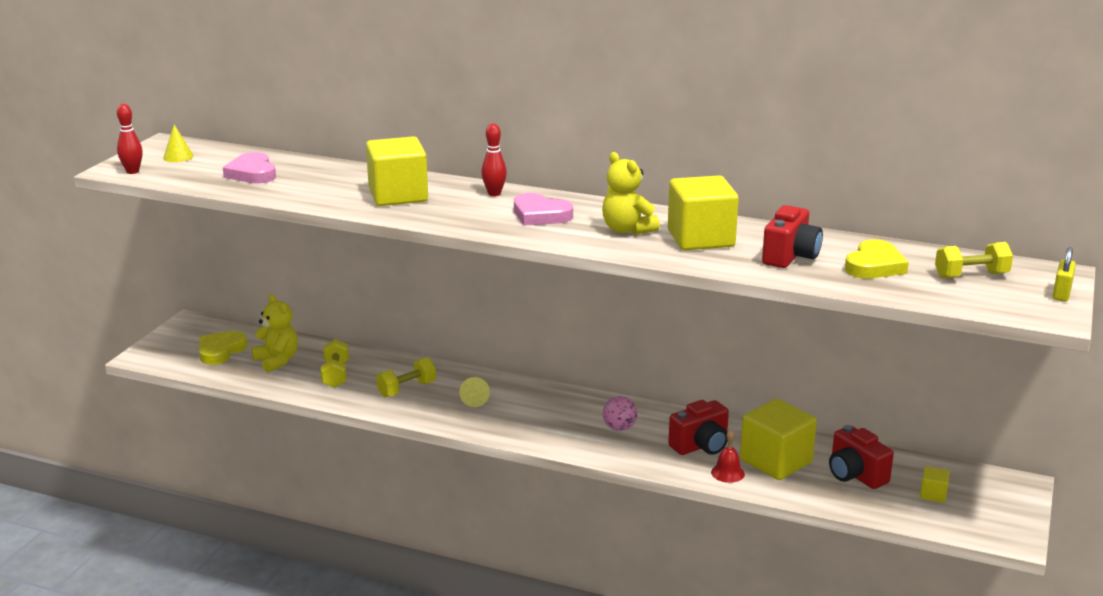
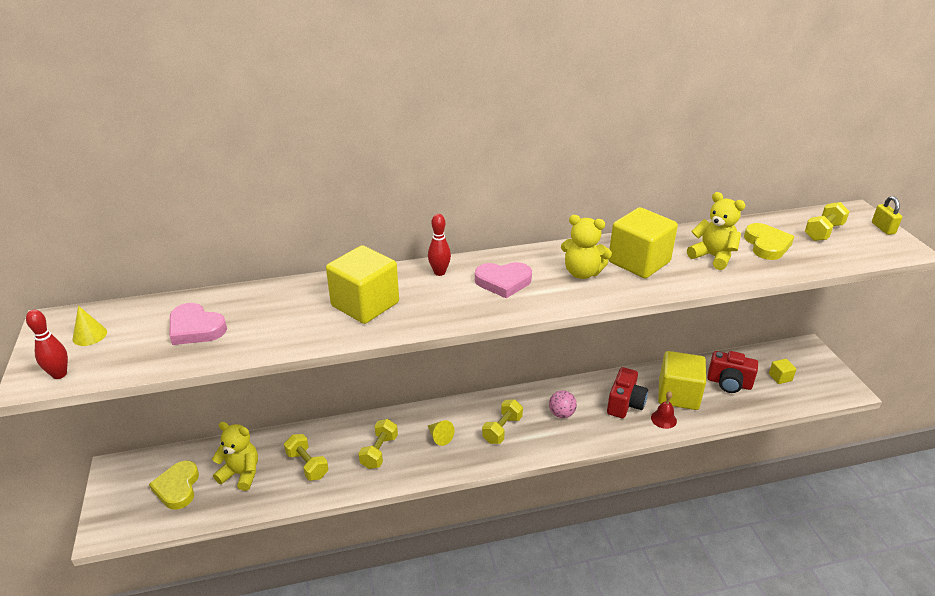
camera: 35 degrees left, 10 degrees up
(542, 417) = (502, 429): none -> yellow dumbbell
(790, 257) = (712, 257): red camera -> yellow teddy bear

